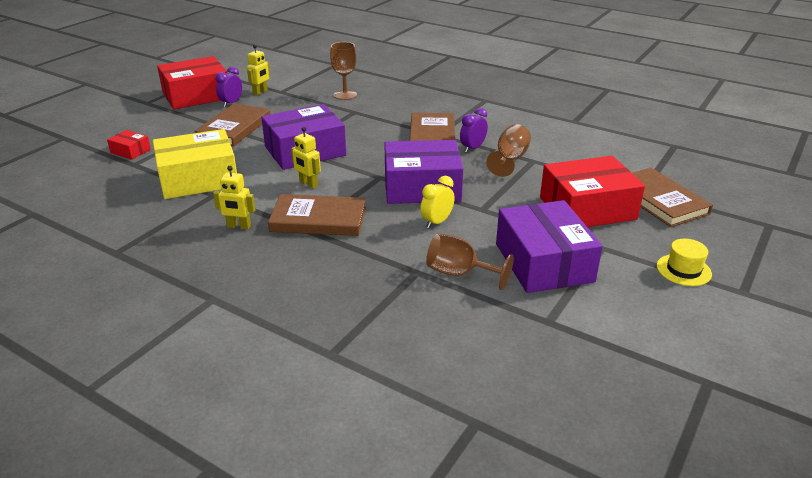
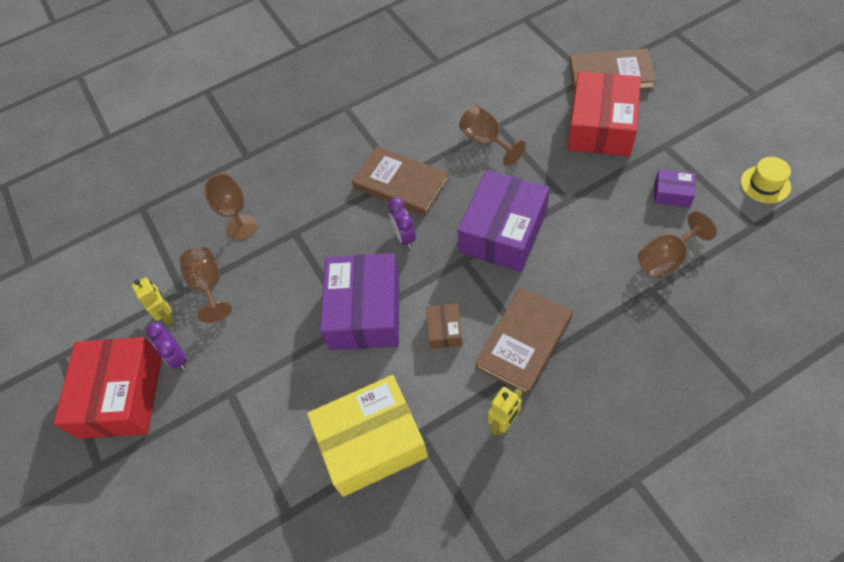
camera: 55 degrees left, 25 degrees up
(130, 151) = (247, 512): red box -> none
(198, 179) = (371, 442): yellow box -> yellow box turned 60 degrees clockwise
(234, 128) = (256, 371): brown book -> none
(290, 98) = (209, 286): none -> brown goblet
(308, 184) = (444, 330): yellow robot -> brown box
(436, 222) = (574, 244): yellow clock -> none
(472, 148) = (446, 161): purple clock -> purple clock (404, 237)
(543, 262) = (672, 193): purple box -> purple box, size x0.45
(683, 270) = (715, 112): yellow hat -> yellow hat (765, 184)

